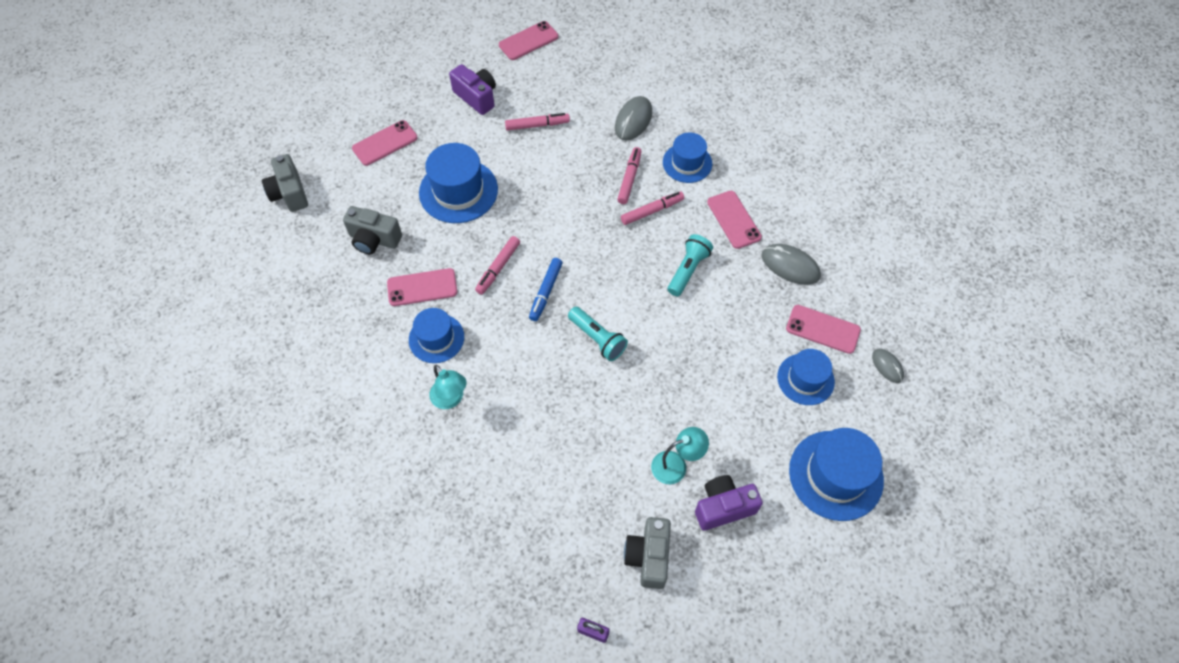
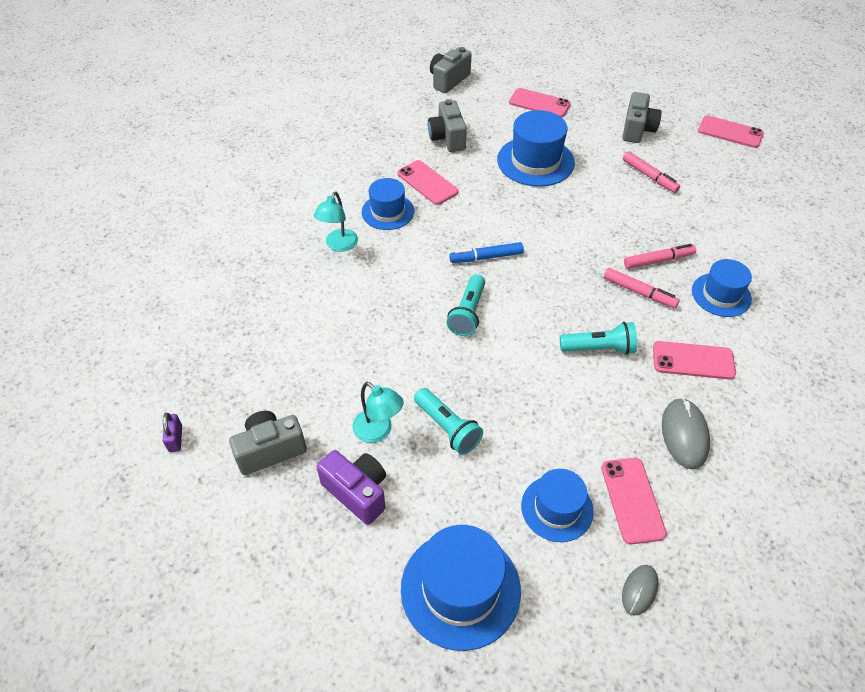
camera: 60 degrees right, 10 degrees down
(476, 97) = (637, 130): purple camera -> grey camera
(498, 268) = (484, 217): pink marker -> none
(633, 120) = (725, 235): grey mouse -> none
(700, 413) = (447, 428): none -> turquoise flashlight
(734, 219) = (693, 361): pink phone -> pink phone turned 60 degrees clockwise

